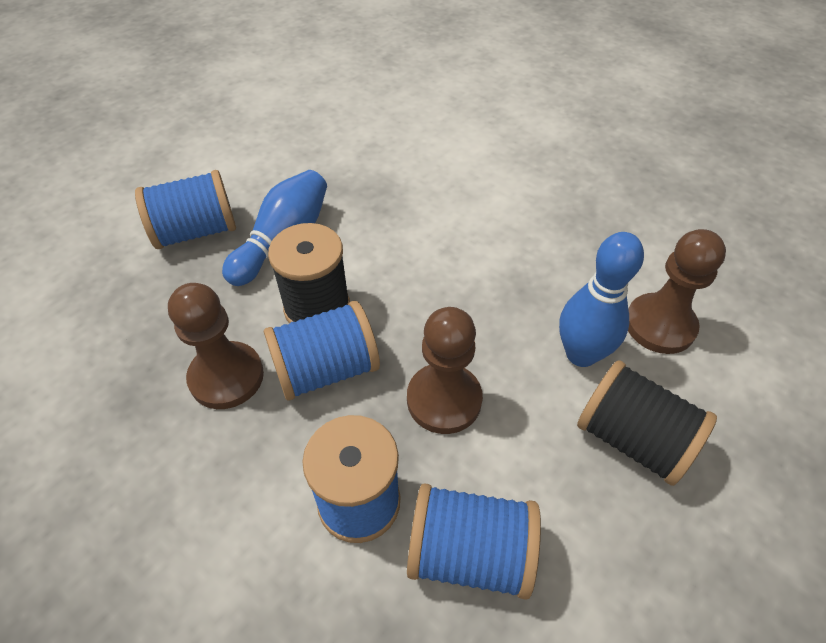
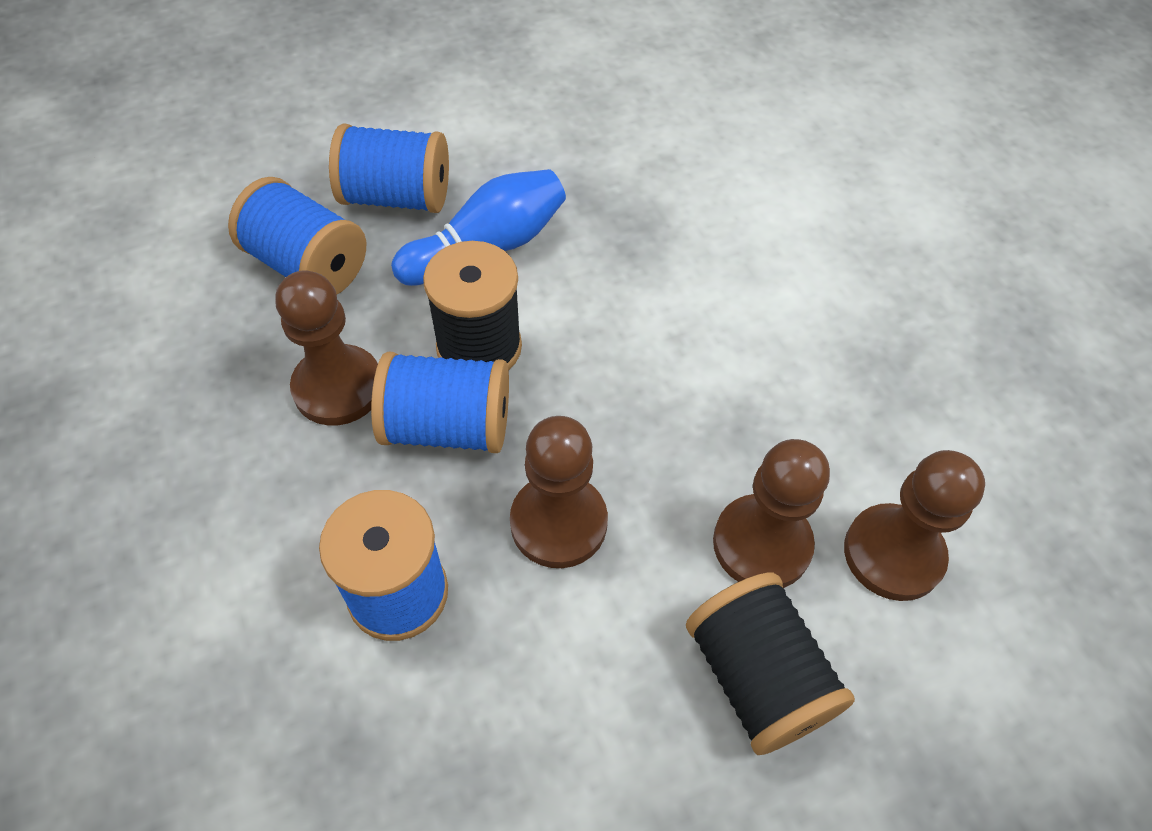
camera: 25 degrees right, 5 degrees up
(469, 553) = (482, 708): blue spool -> blue spool (307, 265)
(581, 354) = (761, 544): blue bowling pin -> brown pawn

